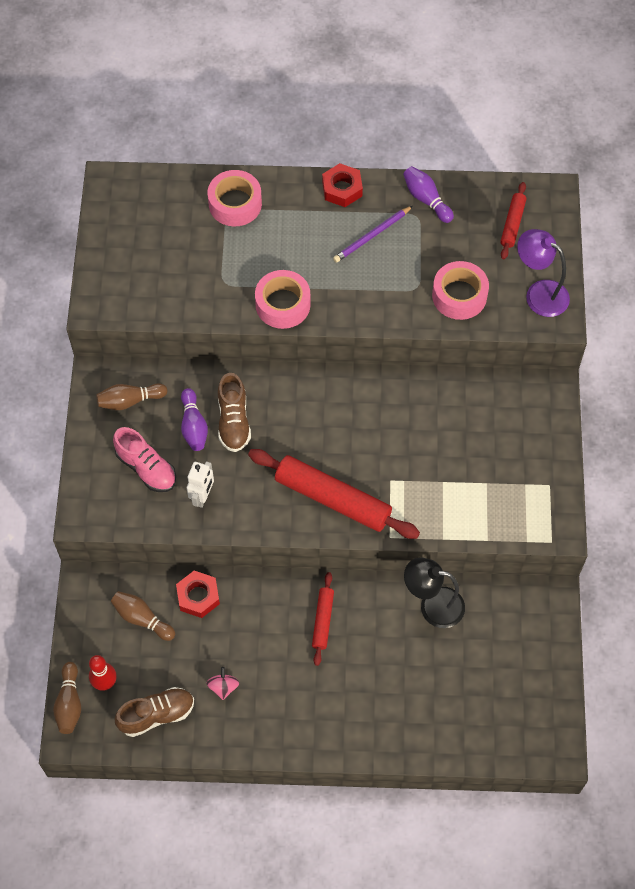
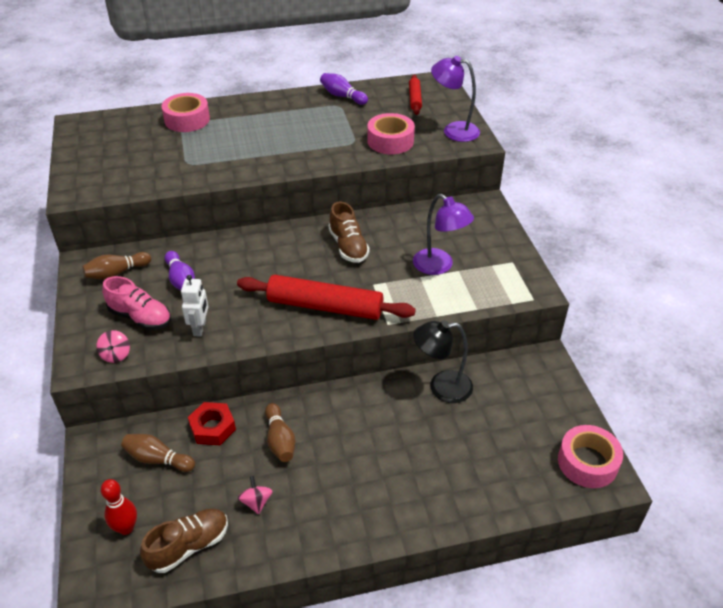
camera: 15 degrees left, 20 degrees down
(69, 703) = (87, 558): brown bowling pin -> brown bowling pin (280, 440)
(117, 510) = (116, 355): none -> pink spinning top
(233, 421) = (217, 270): brown shoe -> brown shoe (348, 246)
(283, 304) = (243, 168): pink tape -> pink tape (587, 462)
(322, 620) = (342, 421): red rolling pin -> none
(342, 189) = (273, 100): red nut -> none
(372, 236) = (306, 120): purple pencil -> none
(468, 472) = (439, 266): none -> purple lamp

